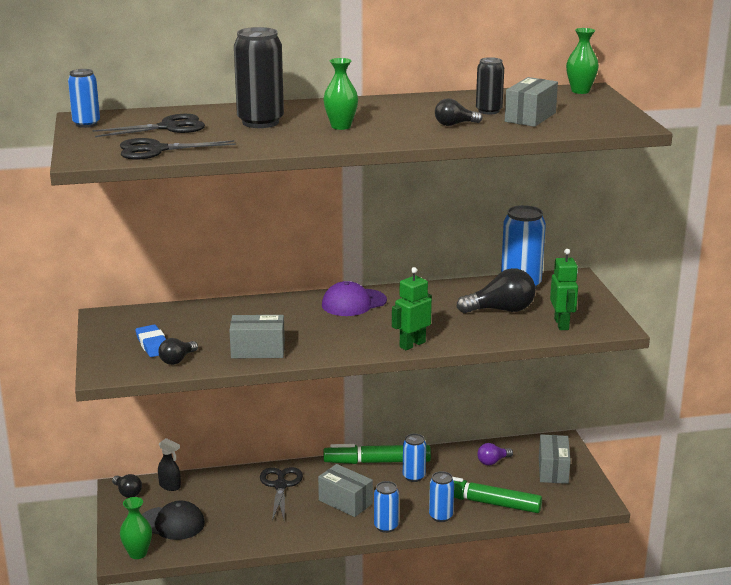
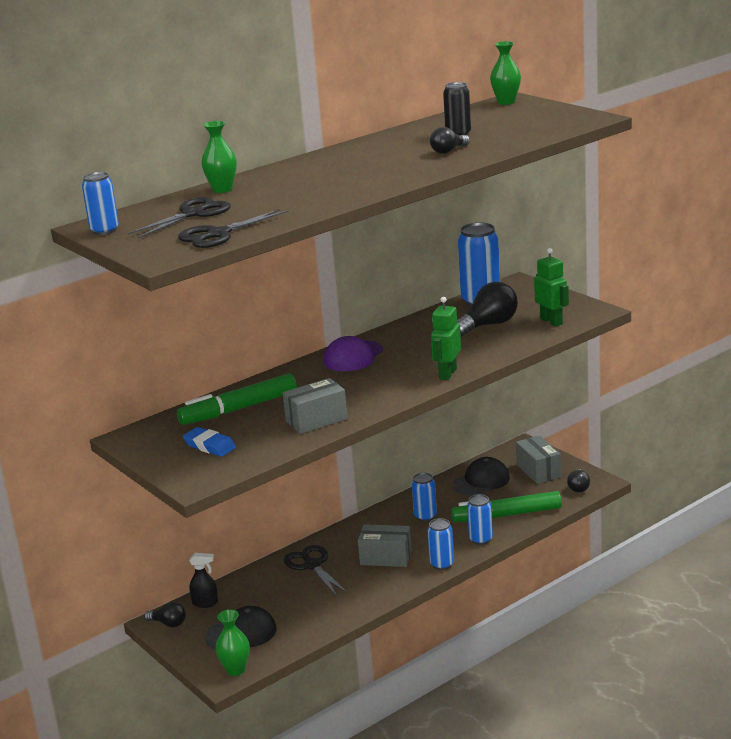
camera: 25 degrees left, 0 degrees up
(177, 360) = (251, 451): black light bulb -> black light bulb (578, 487)
(260, 122) = (273, 189): black can -> none
(341, 126) = (353, 175): green vase -> green vase (222, 189)
(377, 462) = (380, 516): green marker -> green marker (239, 409)
(493, 461) = (481, 481): purple light bulb -> black cap
(530, 117) = (501, 131): grey box -> none

